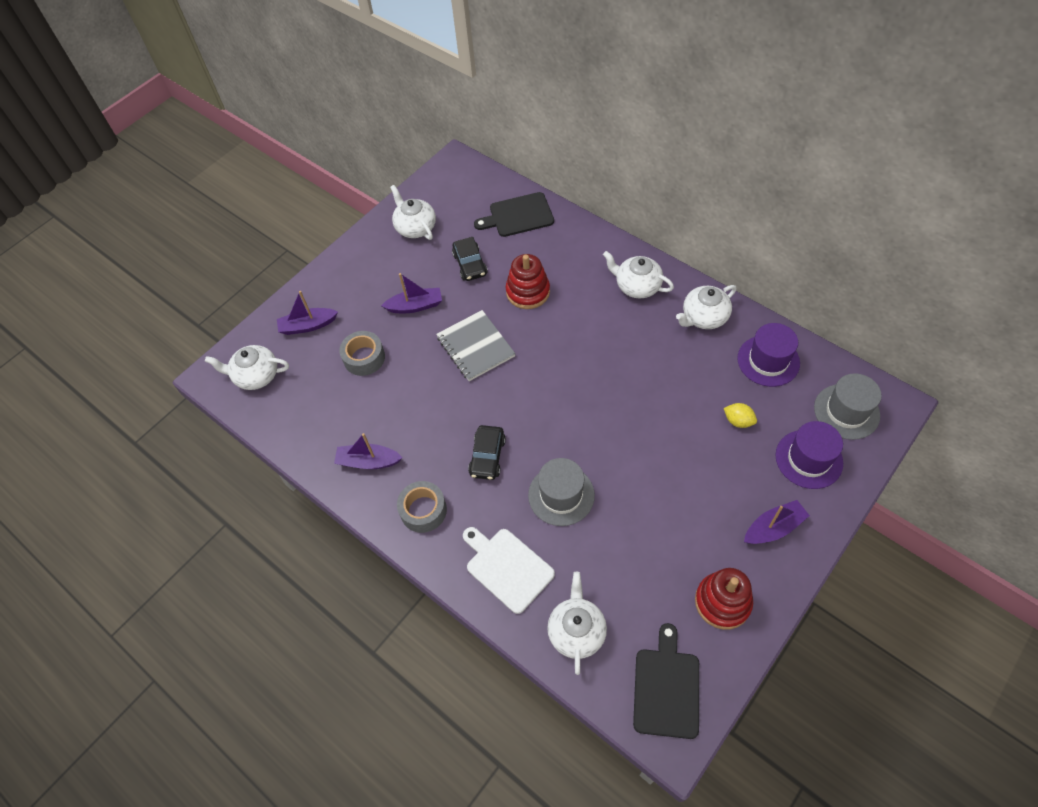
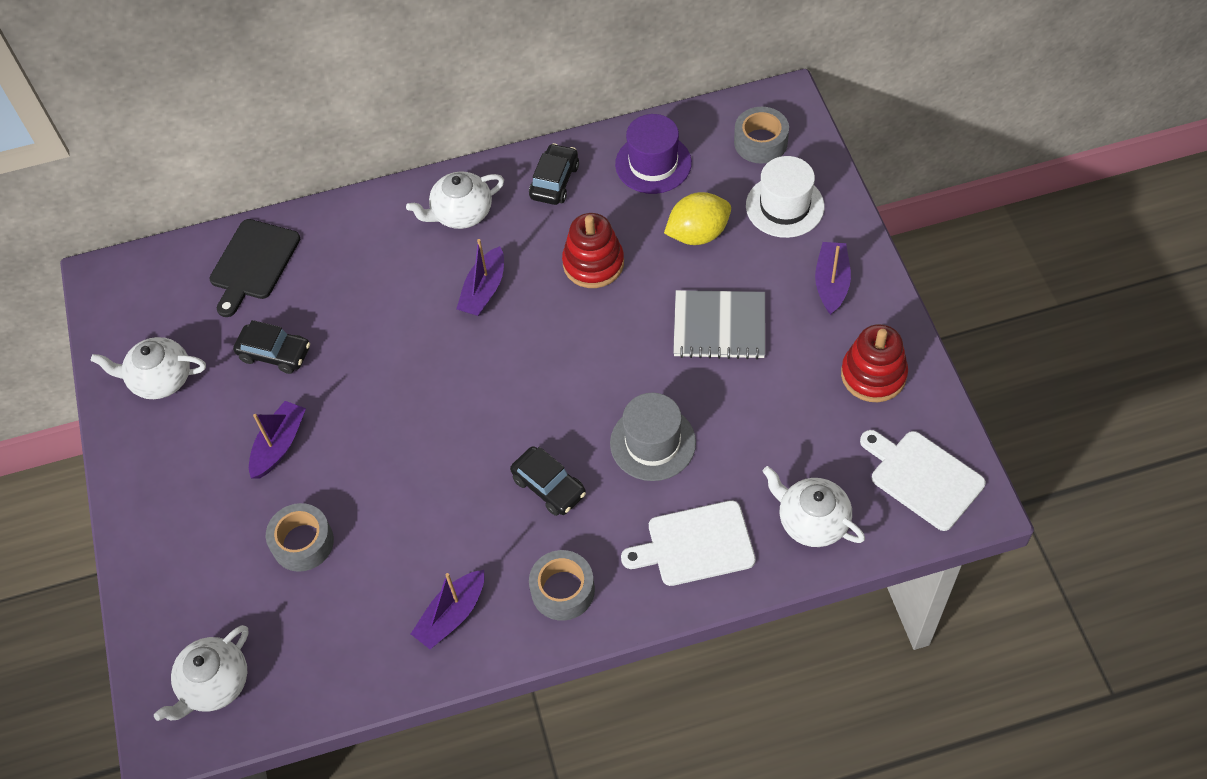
camera: 55 degrees left, 0 degrees up
(308, 325) = (194, 582): purple boat -> purple boat (484, 290)
(475, 347) = (396, 415): grey notebook -> grey notebook (719, 326)
(528, 292) = (370, 319): red stacking toy -> red stacking toy (593, 263)
(666, 688) = (922, 477): black cutting board -> white cutting board
(704, 317) = (554, 181): white teapot -> black car
(738, 421) = (698, 234): yellow lemon -> yellow lemon, size x1.70
(809, 459) = (785, 206): purple hat -> white hat
(846, 411) = (760, 142): grey hat -> grey tape

